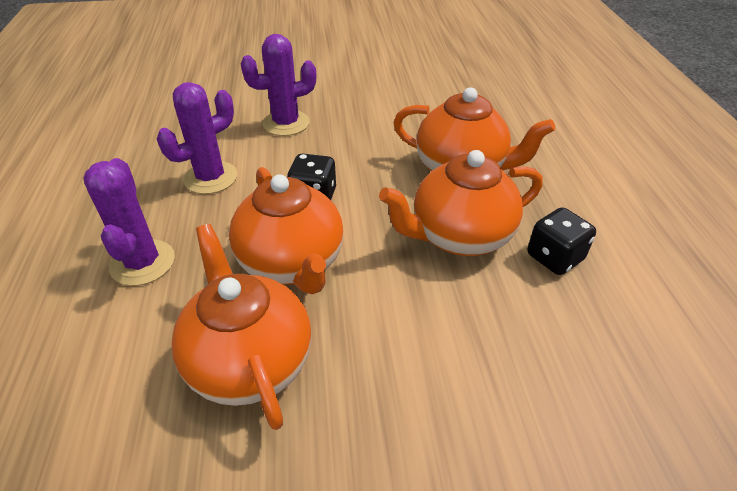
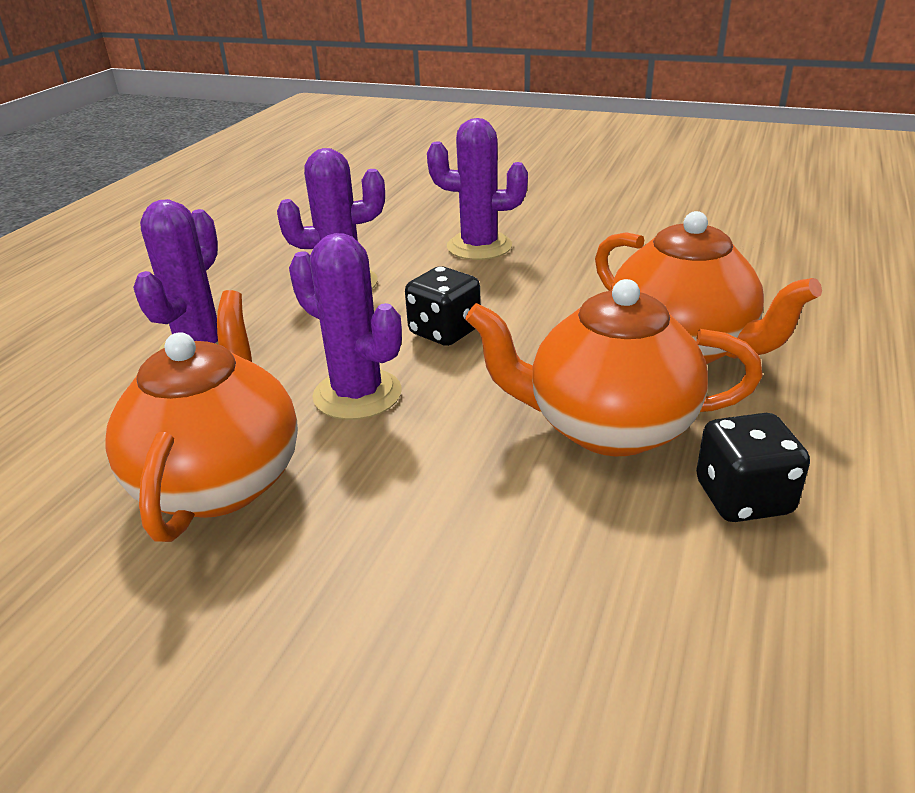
camera: 30 degrees right, 10 degrees down
(292, 263) = (357, 394): orange teapot -> purple cactus

